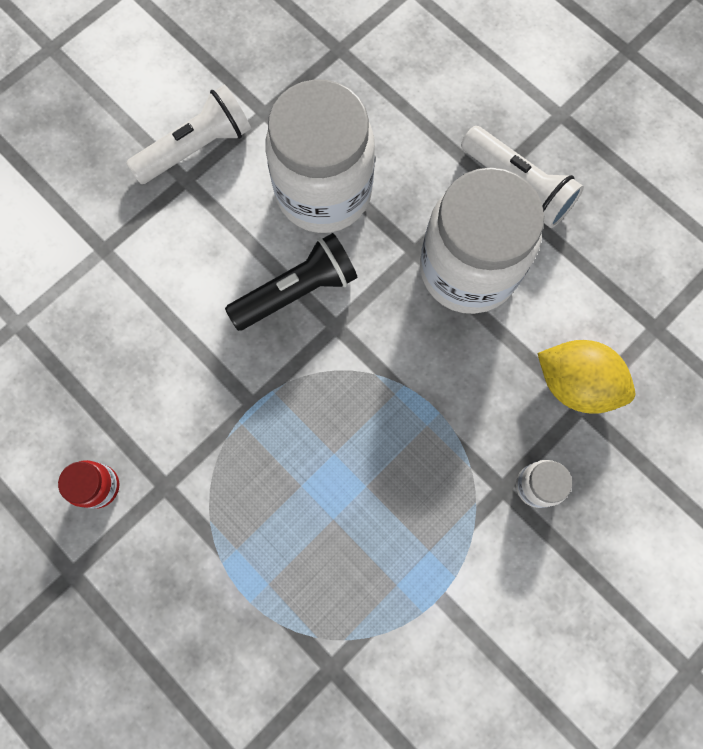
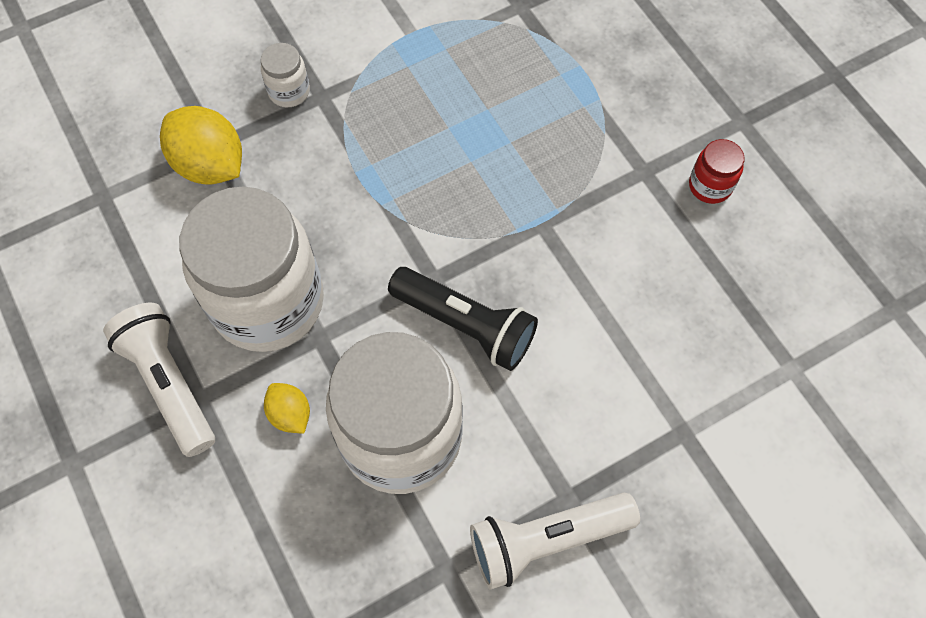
camera: 165 degrees left, 10 degrees down
(297, 292) = (465, 325): black flashlight -> black flashlight turned 135 degrees counterclockwise
(414, 187) = (290, 414): none -> yellow lemon

